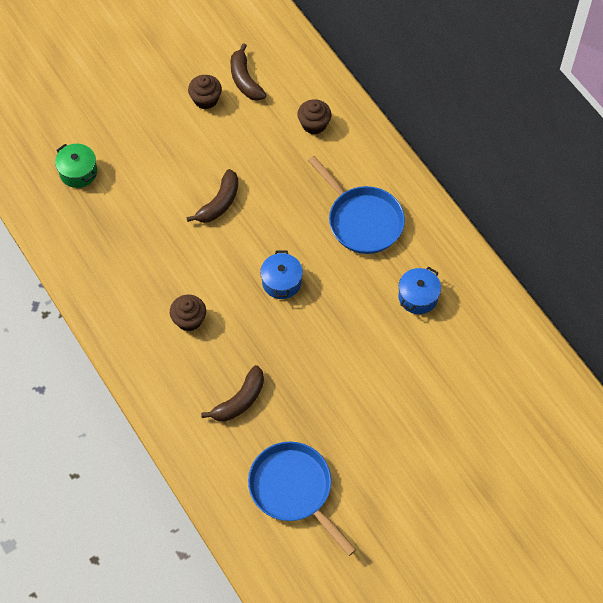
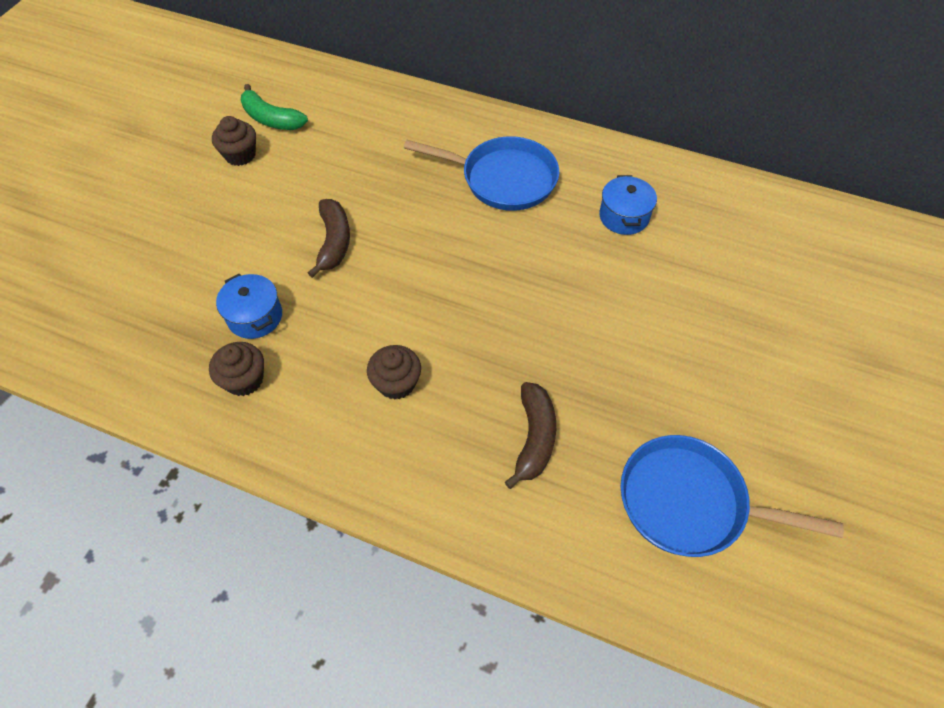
camera: 35 degrees left, 5 degrees down
(78, 172) = (131, 299): green pot -> none
(245, 80) = (271, 119): brown banana -> green banana
(281, 282) = (471, 281): blue pot -> blue pot (255, 316)
(314, 124) = (378, 122): brown cupcake -> brown cupcake (244, 380)

